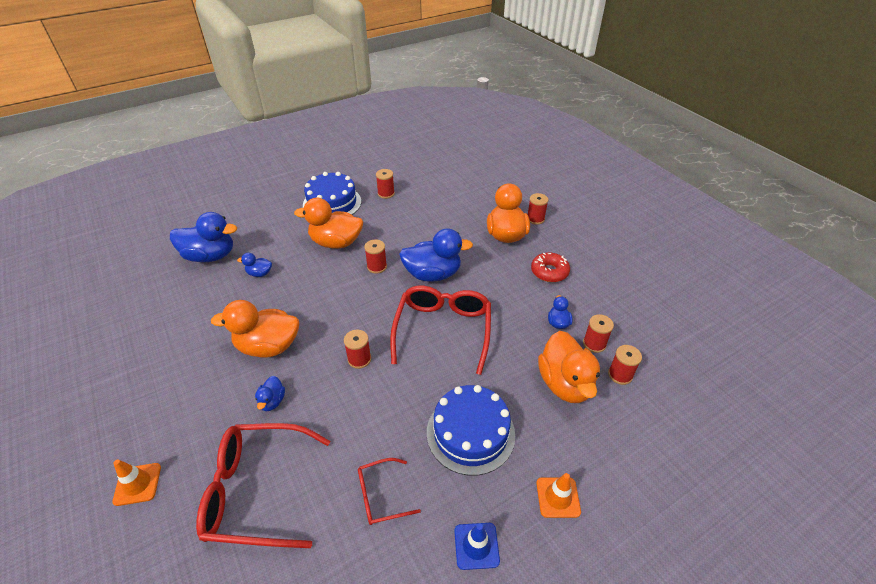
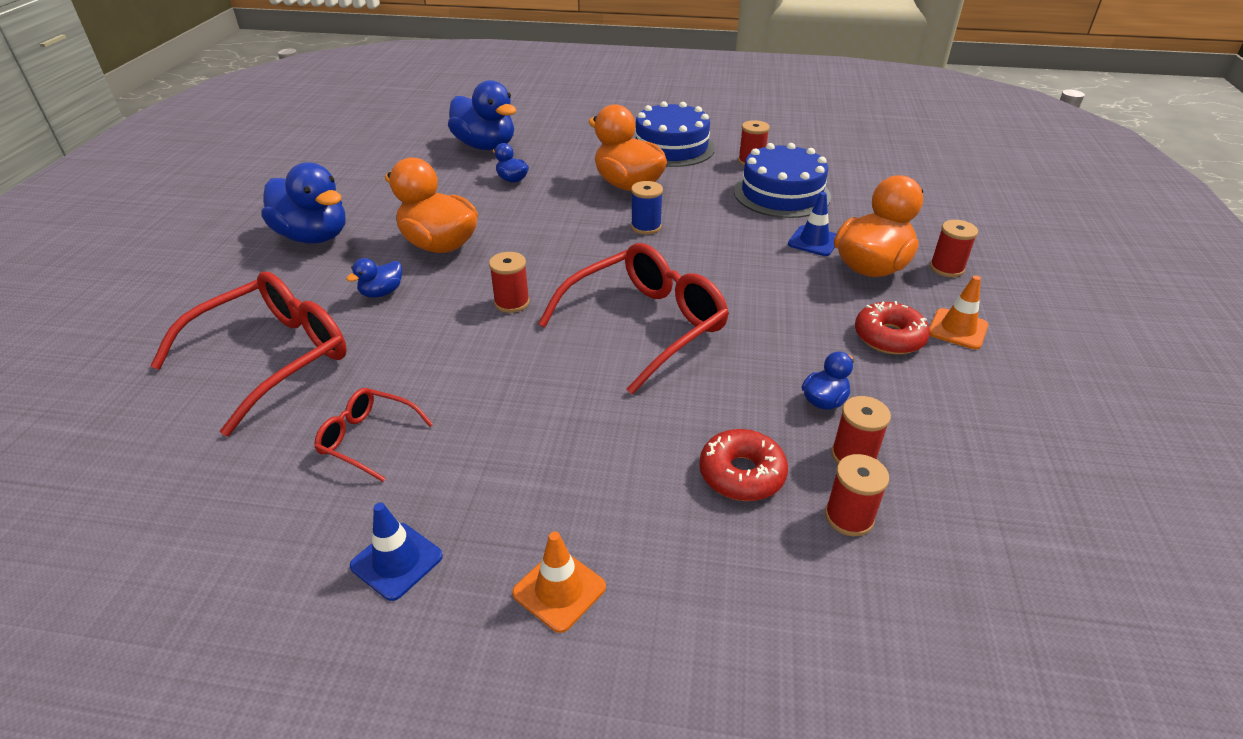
camera: 40 degrees right, 5 degrees down
(137, 484) = (201, 293): orange traffic cone -> orange traffic cone (957, 329)
(257, 490) = (273, 358): red glasses -> red glasses turned 90 degrees clockwise
(377, 267) = (646, 227): red spool -> blue spool
(432, 274) = (707, 264): blue duck -> blue duck (314, 237)
(467, 232) = (814, 241): none -> blue traffic cone
(470, 433) = (541, 446): blue cake -> blue cake (781, 194)
(565, 383) = (741, 474): orange duck -> red donut

